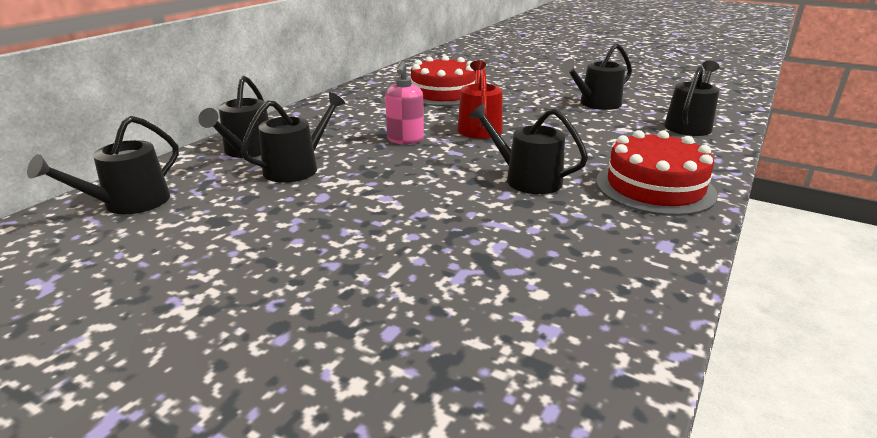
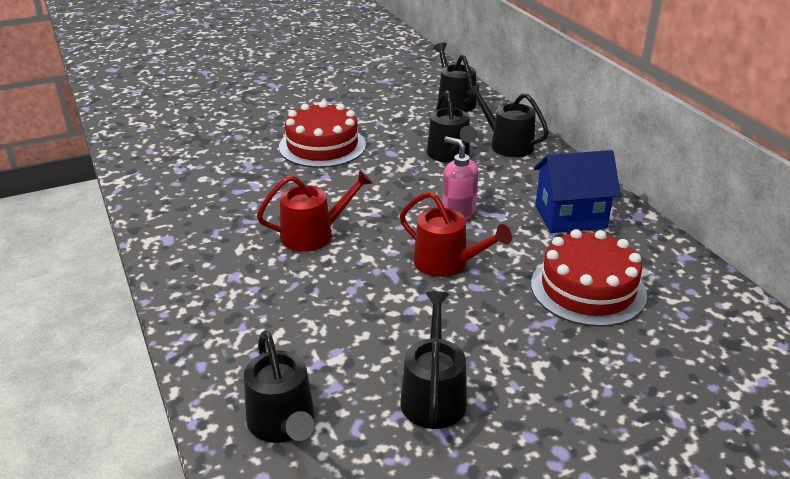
camera: 125 degrees right, 5 degrees up
(361, 109) = (570, 217): none -> blue house
(527, 179) = (313, 234): black watering can -> red watering can
(654, 187) = (220, 286): red cake -> red cake (322, 146)

